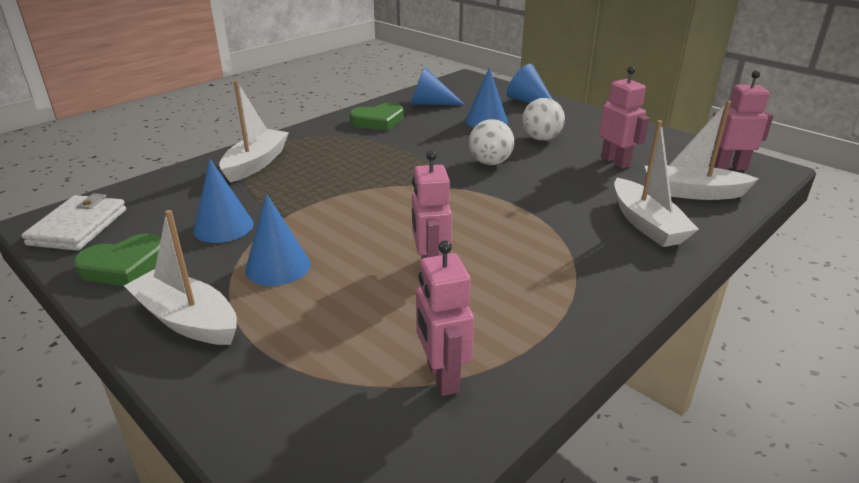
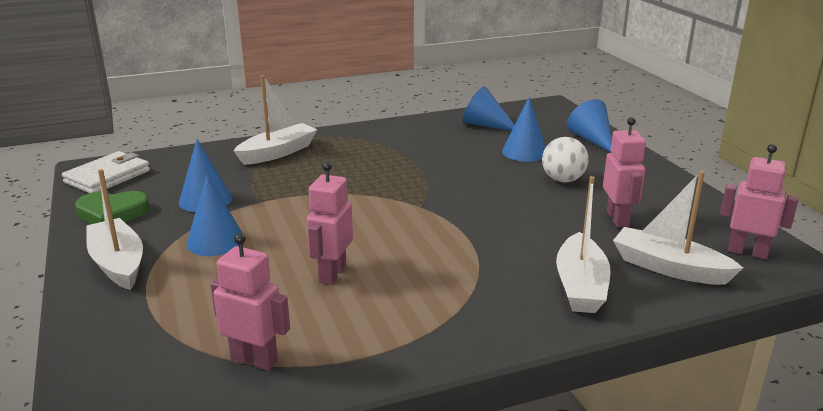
camera: 25 degrees right, 5 degrees down
(378, 121) = (419, 133): green heart -> none
(442, 377) = (254, 360): pink robot -> pink robot turned 105 degrees clockwise
(490, 163) = (484, 193): white ball -> none

